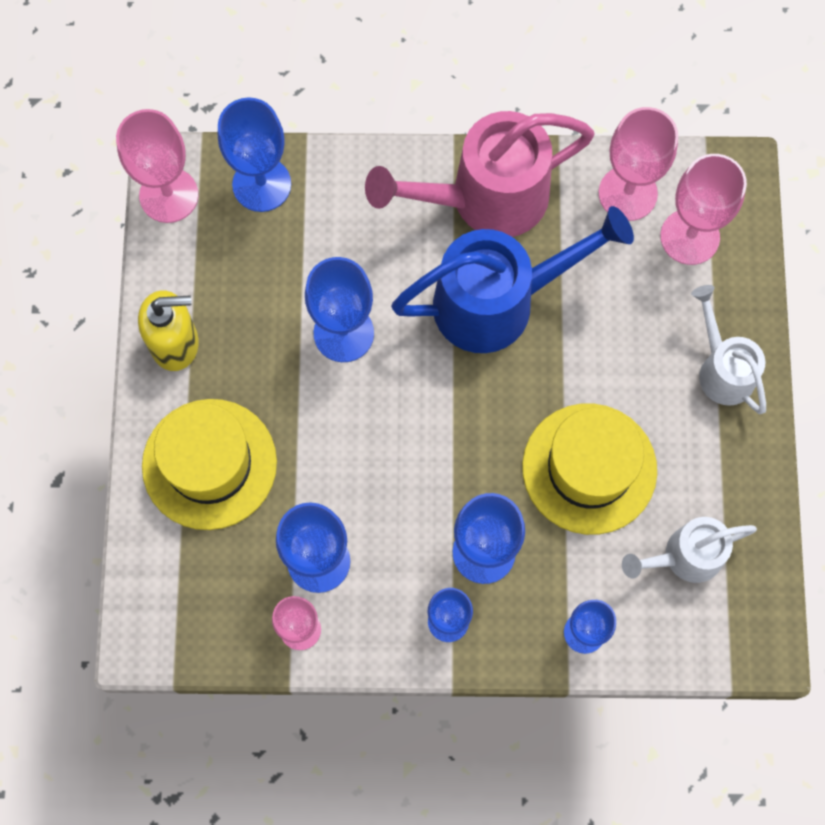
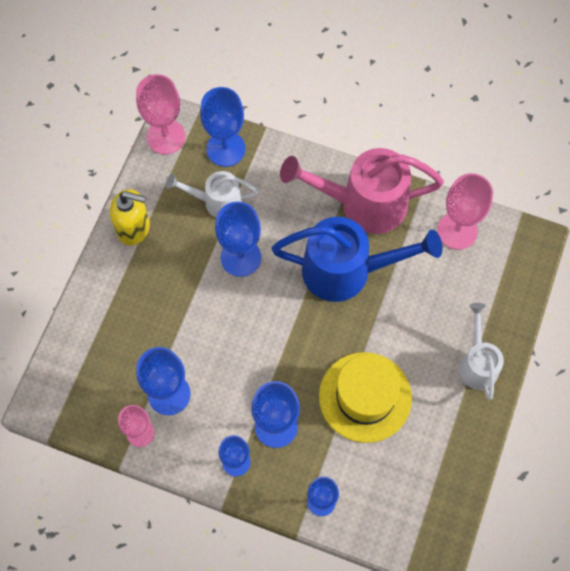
camera: 20 degrees right, 5 degrees down
(209, 464) = (125, 309): yellow hat -> none
(685, 556) = (406, 476): white watering can -> white watering can (217, 202)
(690, 237) = (487, 272): pink goblet -> none

